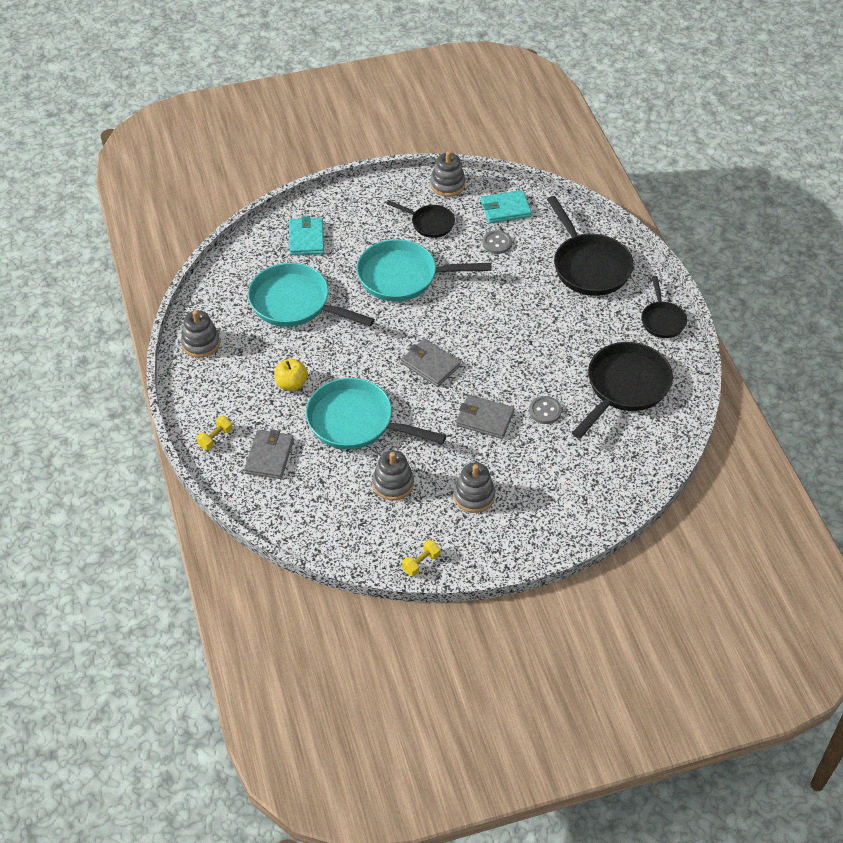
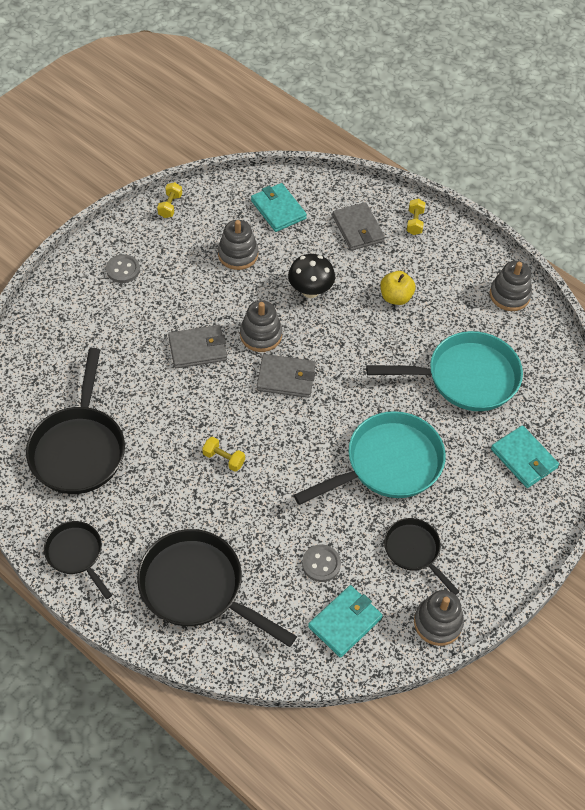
camera: 145 degrees right, 5 degrees up
(324, 509) = (278, 209): none -> turquoise wallet
(356, 422) = (310, 291): turquoise pan -> black mushroom
(429, 223) = (414, 551): black pan -> black pan turned 60 degrees clockwise
(474, 496) = (162, 276): grey stacking toy -> grey stacking toy (261, 335)
(519, 332) = (223, 459): none -> yellow dumbbell
(545, 411) = (145, 384): grey button -> grey button (123, 270)

